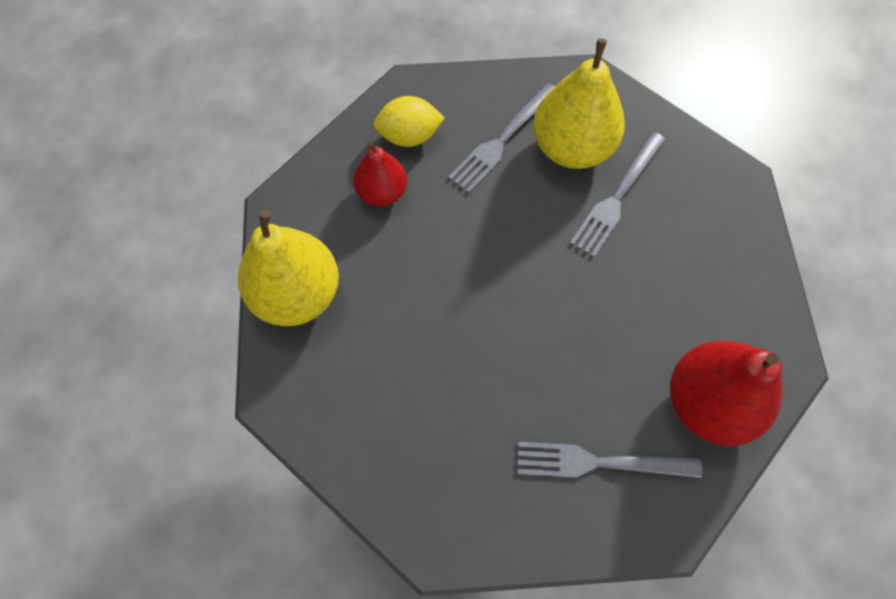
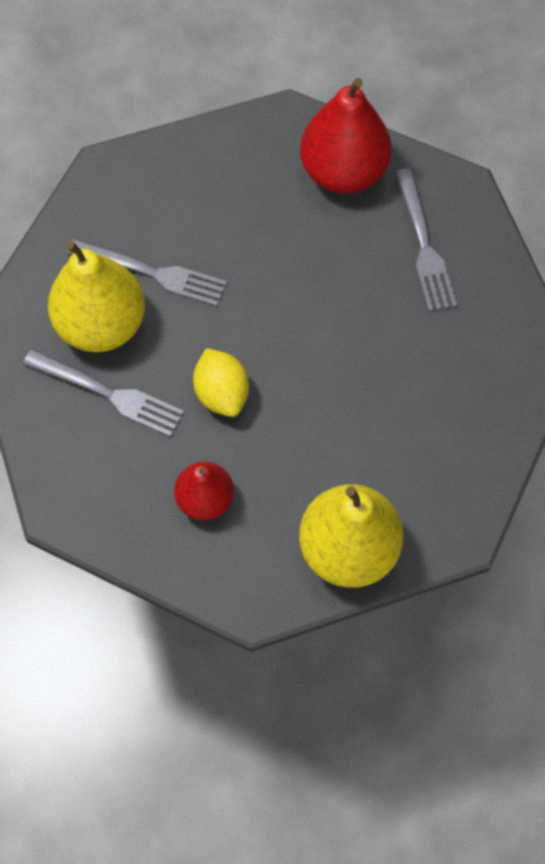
camera: 105 degrees left, 0 degrees up
(409, 136) = (125, 491): yellow lemon -> yellow lemon (222, 393)

